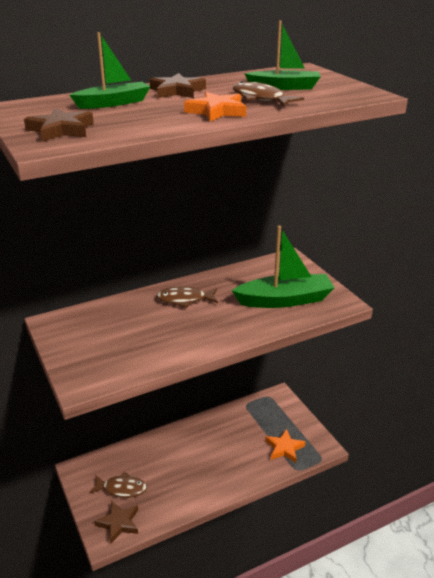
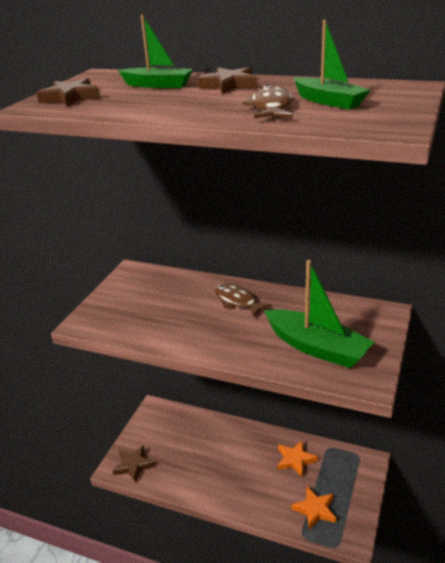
camera: 50 degrees right, 0 degrees up
(122, 488) = (163, 443): brown fish -> none
(217, 111) = (202, 110): orange star -> orange star (295, 460)

